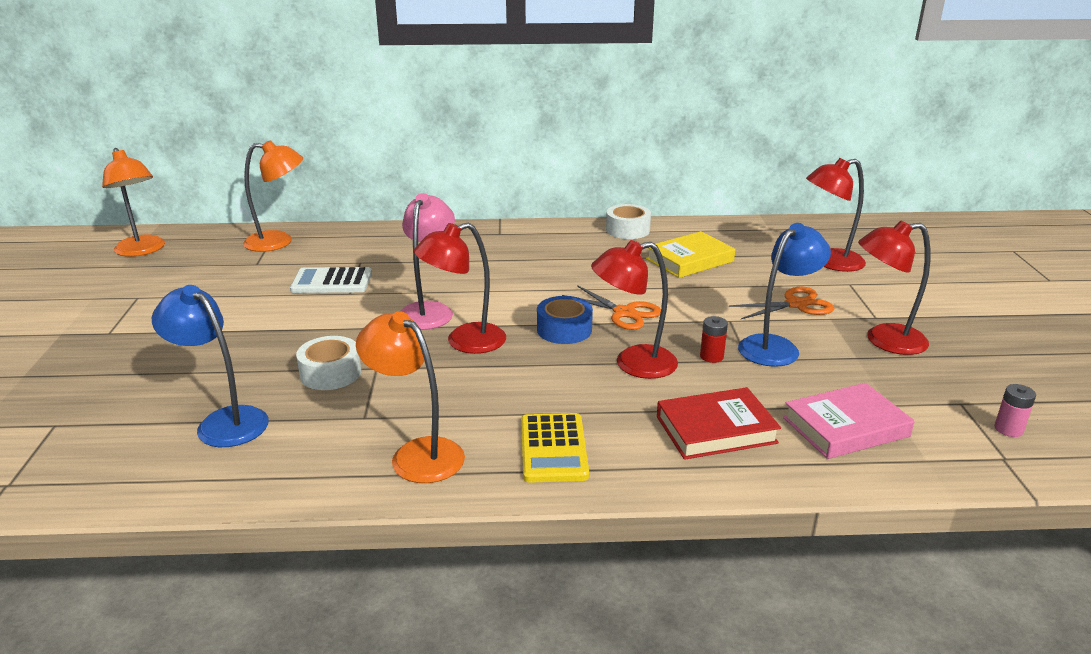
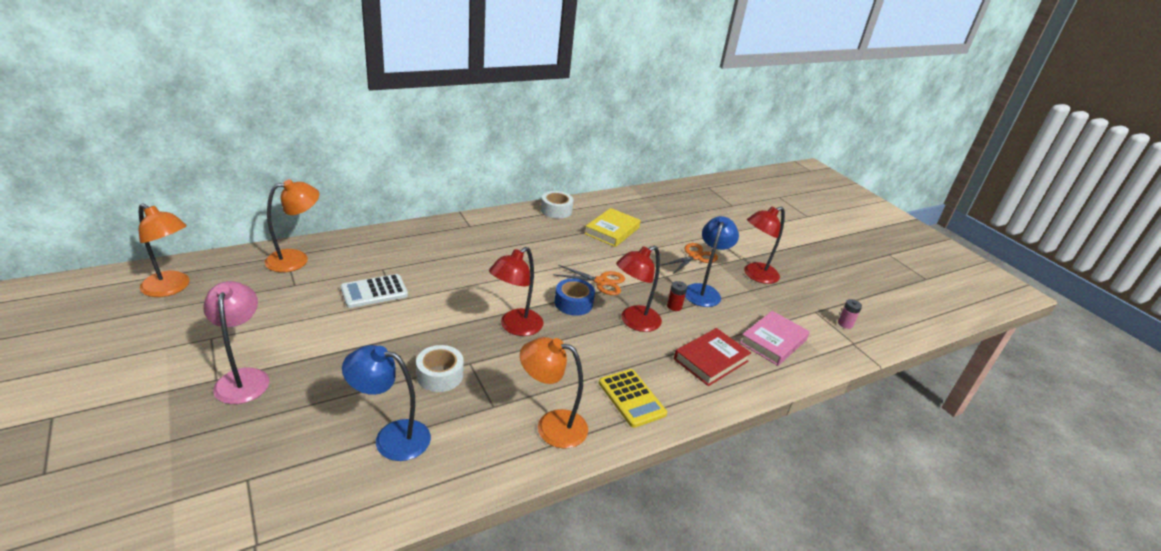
camera: 30 degrees left, 5 degrees up
(429, 310) = (470, 304): pink lamp -> pink lamp (243, 378)
(829, 262) = (692, 220): red lamp -> none

